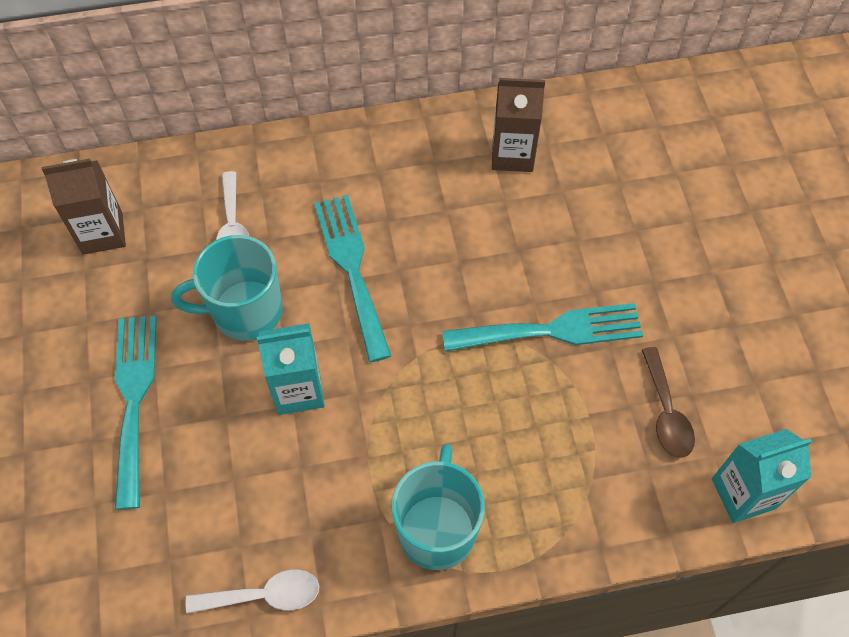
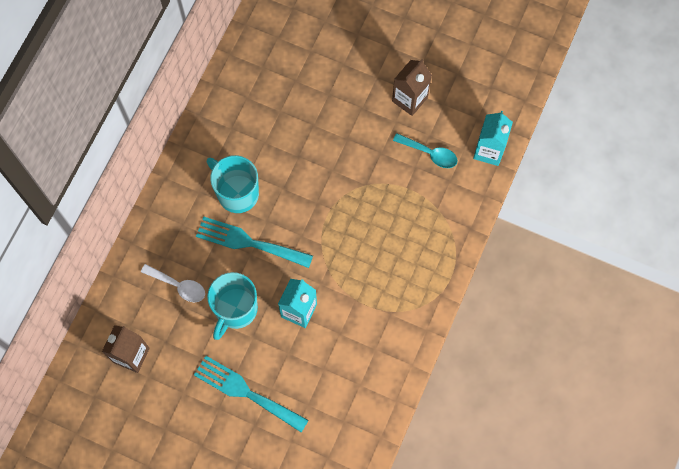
camera: 55 degrees left, 10 degrees up
(264, 595) = (391, 388): white spoon -> none
(437, 529) = (413, 292): turquoise mug -> turquoise mug (237, 193)
(512, 154) = (240, 119): brown carton -> brown carton (409, 99)
(552, 330) = (353, 172): turquoise fork -> none
(666, 412) = (430, 153): brown spoon -> turquoise spoon

